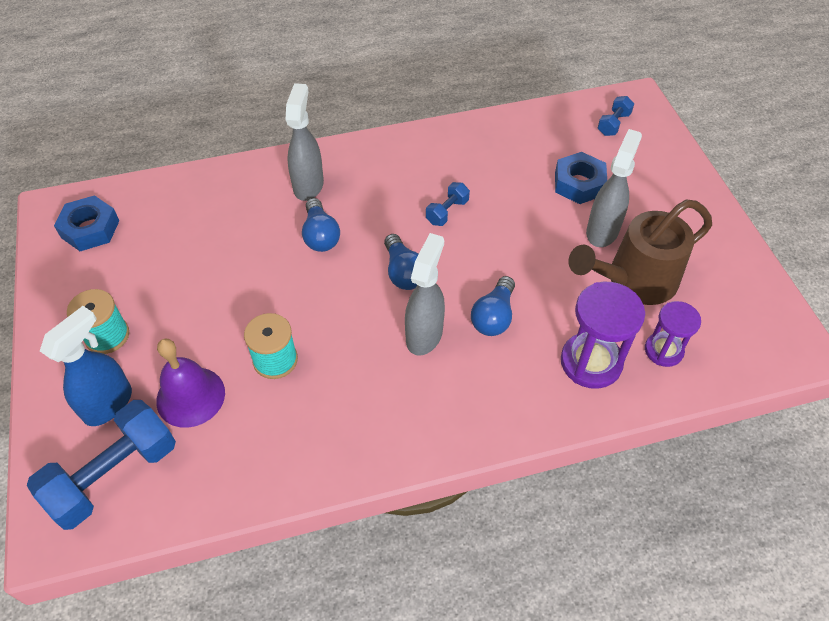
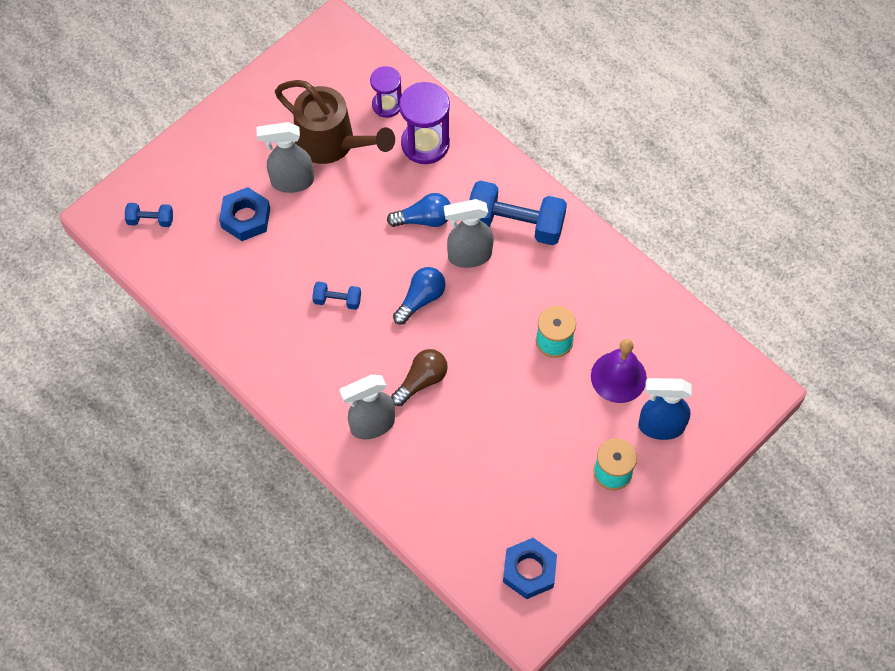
camera: 120 degrees left, 10 degrees up
(114, 475) = (702, 383): blue dumbbell -> blue dumbbell (515, 224)
(320, 235) = (421, 381): blue light bulb -> brown light bulb

